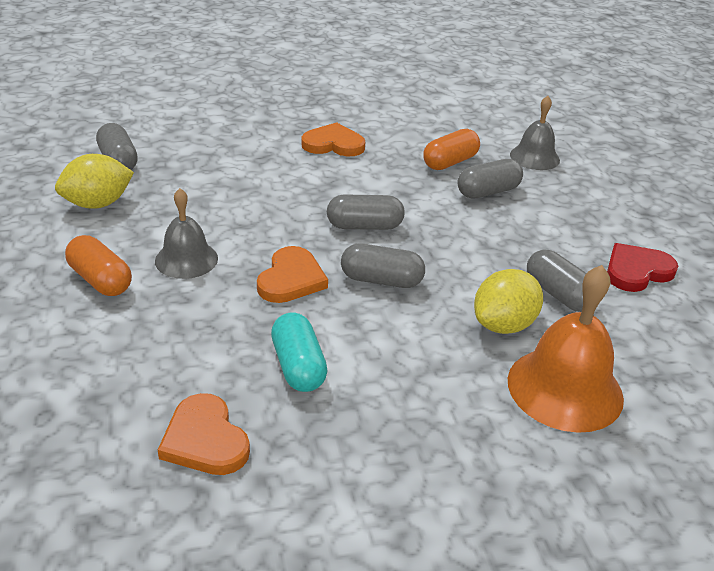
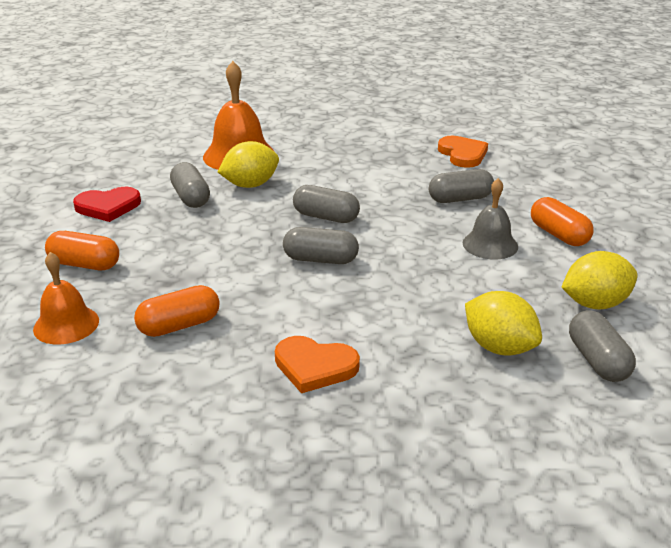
camera: 165 degrees left, 5 degrees down
(195, 164) = (499, 347): none -> yellow lemon
(291, 279) = (400, 223): orange heart -> none
(298, 366) = (404, 177): turquoise capsule -> none
(488, 192) = (168, 284): grey capsule -> grey capsule (460, 199)
(534, 157) = (66, 324): grey bell -> orange bell
(578, 203) = (85, 264): none -> orange capsule

